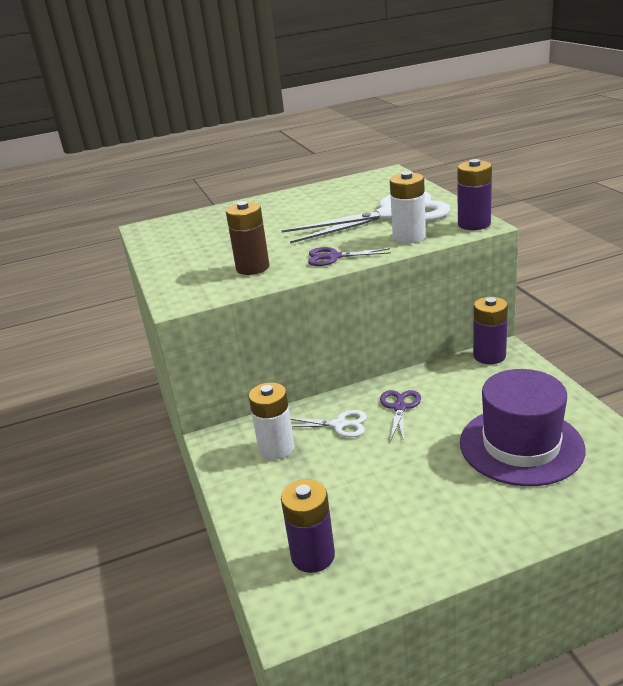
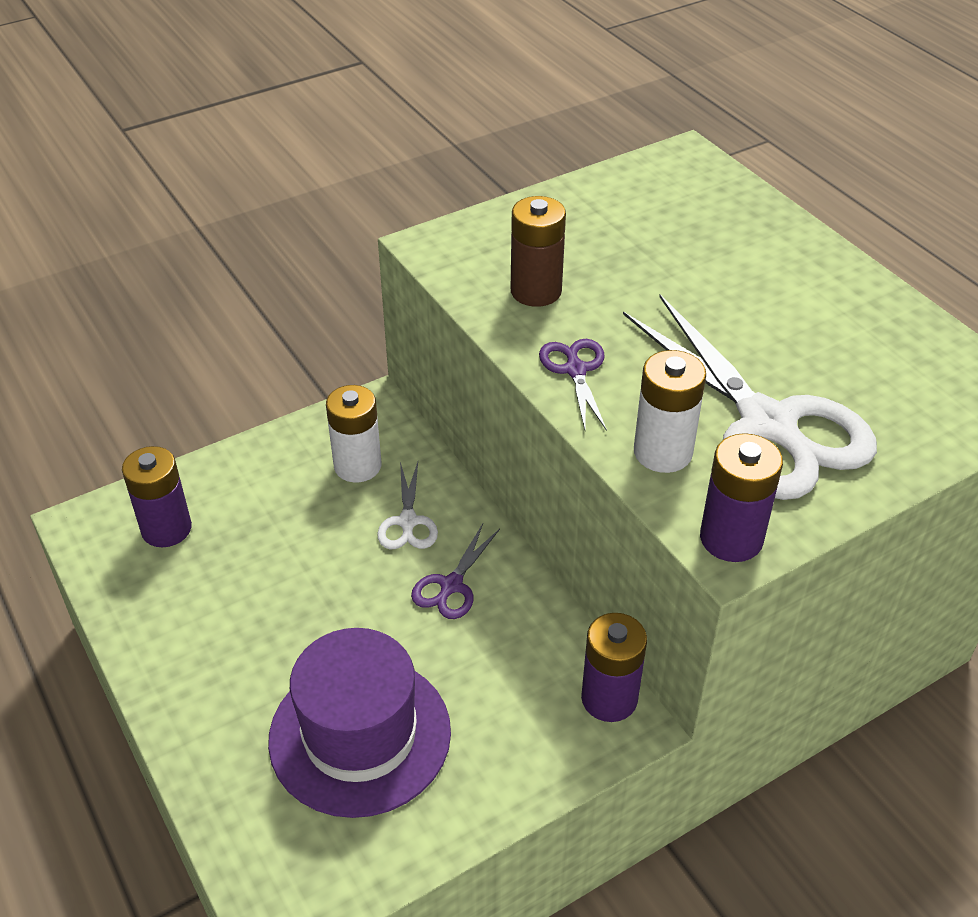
camera: 75 degrees right, 15 degrees up
(400, 407) = (451, 585): purple scissors -> purple scissors turned 120 degrees clockwise

